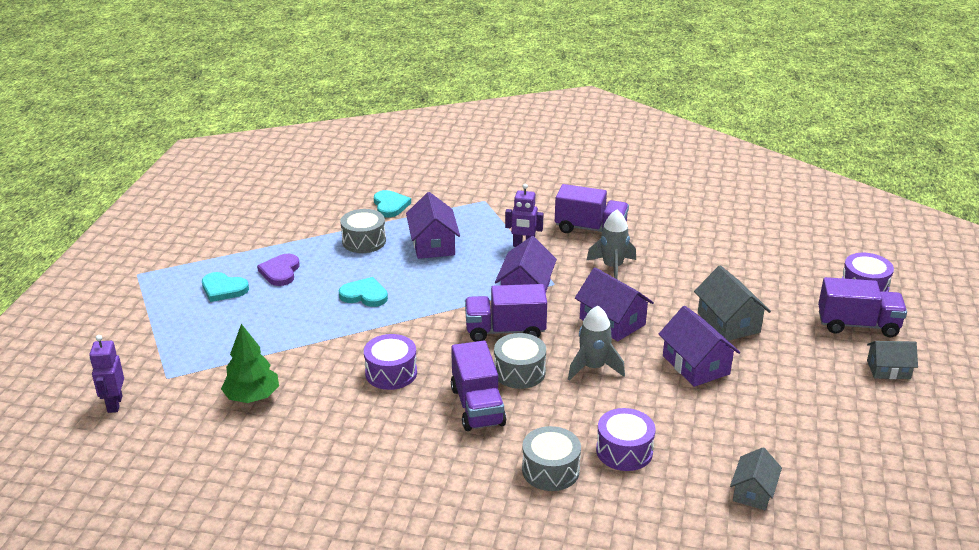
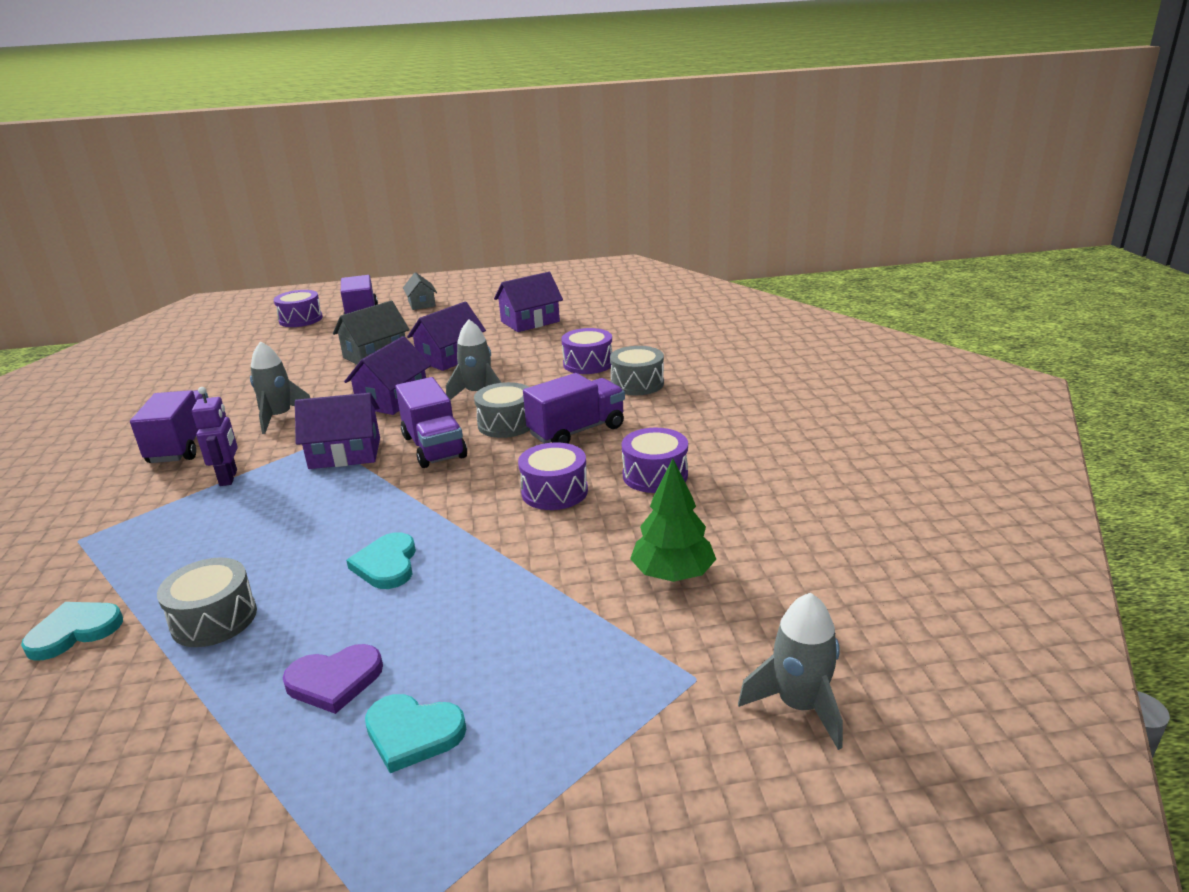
camera: 110 degrees left, 5 degrees down
(114, 404) = (799, 706): purple robot -> grey rocket
(223, 289) = (413, 733): turquoise heart -> turquoise heart turned 105 degrees clockwise
(372, 427) = (655, 475): none -> purple drum
(433, 244) = (225, 547): purple house -> purple house (530, 321)
(753, 492) = (596, 322): grey house -> none

